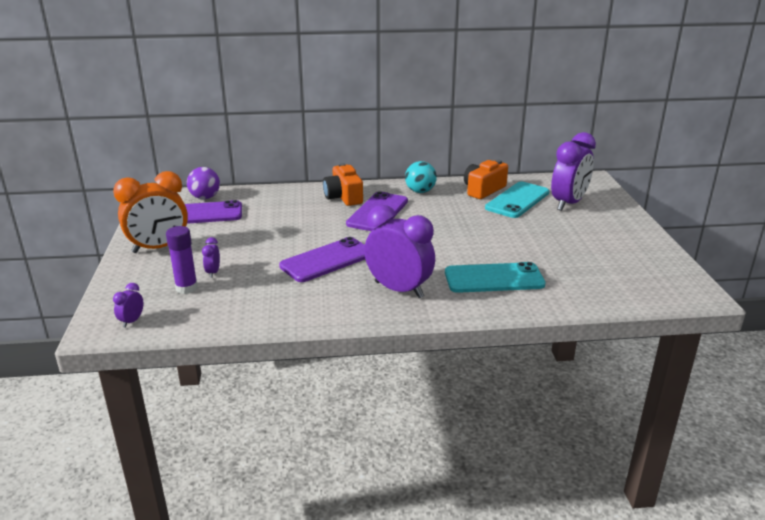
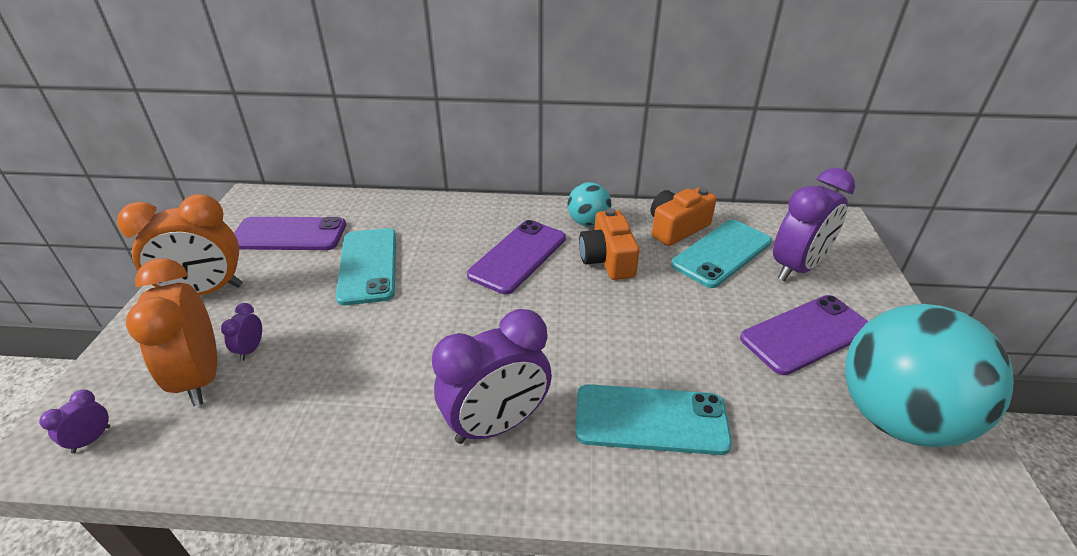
camera: 10 degrees right, 10 degrees up
(186, 288) = (200, 377): purple glue stick -> orange clock
(205, 197) = (307, 206): purple ball -> none
(271, 225) = (368, 266): none -> turquoise phone
(327, 260) = (415, 344): purple phone -> purple phone (806, 334)
(343, 197) = (482, 222): orange camera -> orange camera (607, 259)
(399, 289) = (497, 425): purple clock -> purple clock turned 105 degrees clockwise
(639, 264) = (897, 417): none -> turquoise ball

